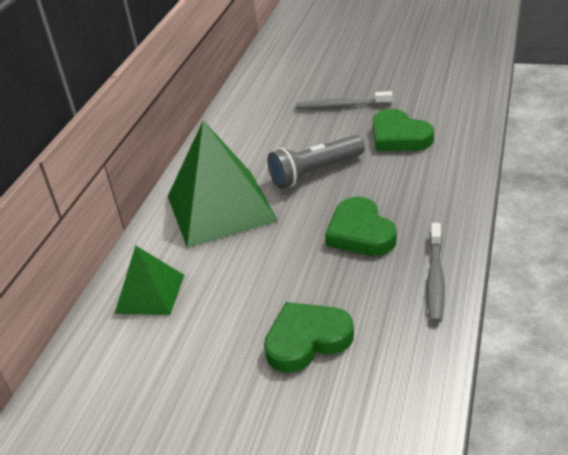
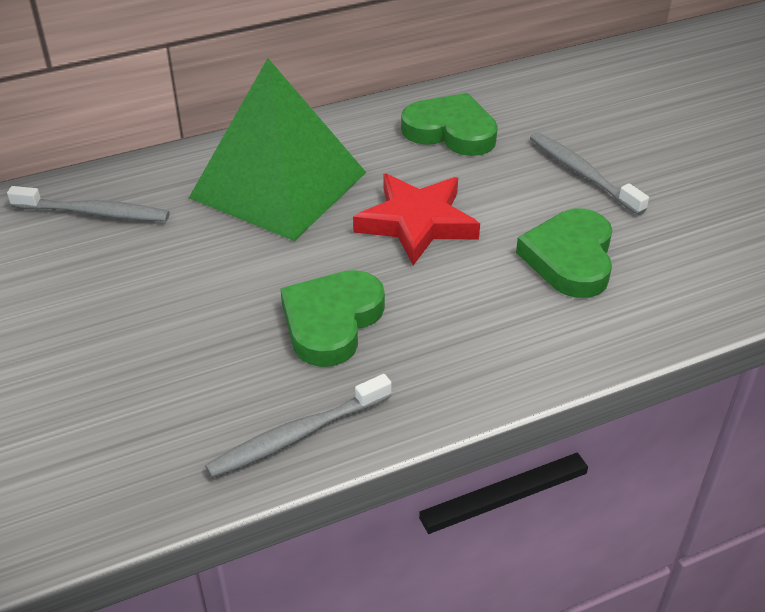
camera: 45 degrees right, 5 degrees up
(150, 293) = (94, 213): green pyramid -> grey toothbrush
(307, 340) = (102, 372): green heart -> green heart (451, 131)
(315, 172) = (417, 223): grey flashlight -> red star

